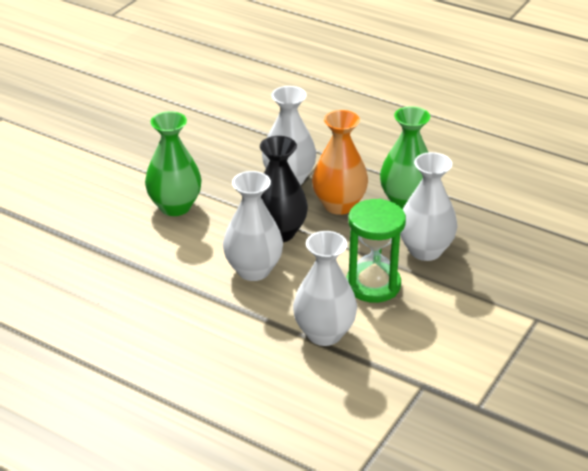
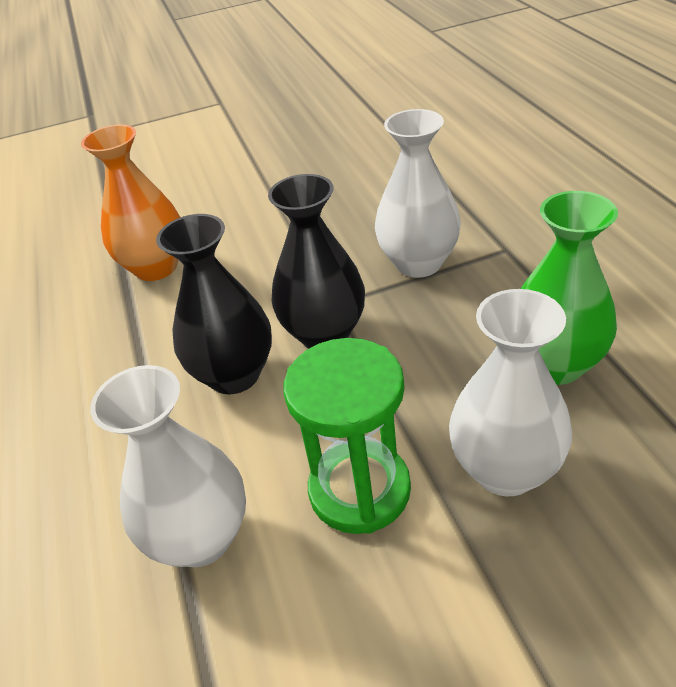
camera: 45 degrees right, 5 degrees up
(175, 207) = (252, 248): green vase -> none
(253, 270) = (234, 375): white vase -> black vase
(339, 205) = (446, 327): orange vase -> orange vase (156, 267)

